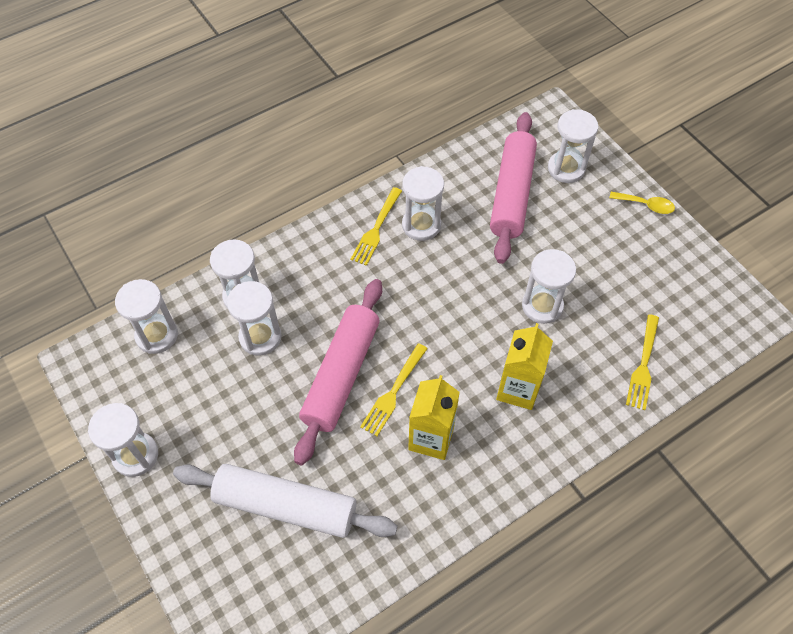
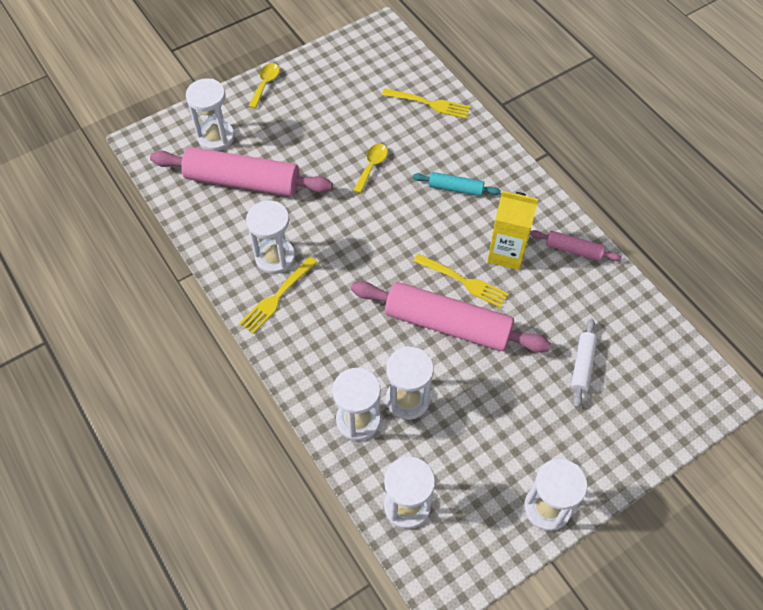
camera: 90 degrees left, 0 degrees up
(285, 506) = (582, 365): white rolling pin -> white rolling pin, size x0.48
(376, 229) = (277, 297): yellow fork -> yellow fork turned 105 degrees clockwise
(437, 513) = (573, 249): none -> pink rolling pin
(518, 389) = (455, 188): yellow carton -> turquoise rolling pin
(542, 306) = (372, 166): white hourglass -> yellow spoon

